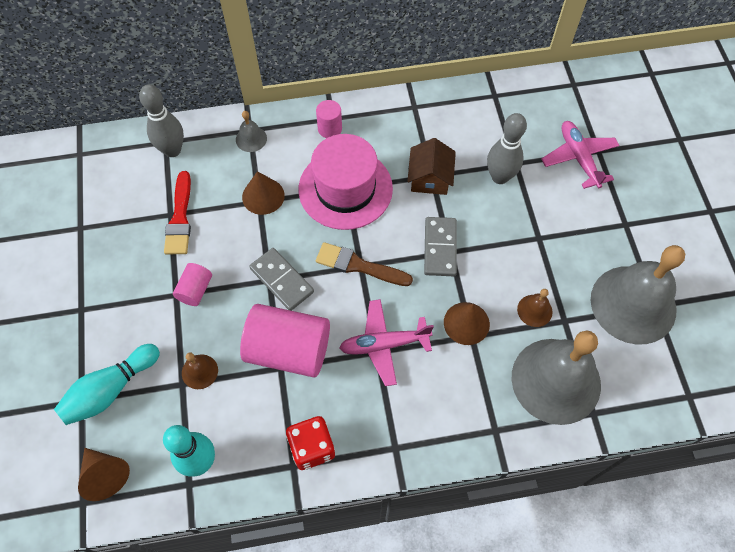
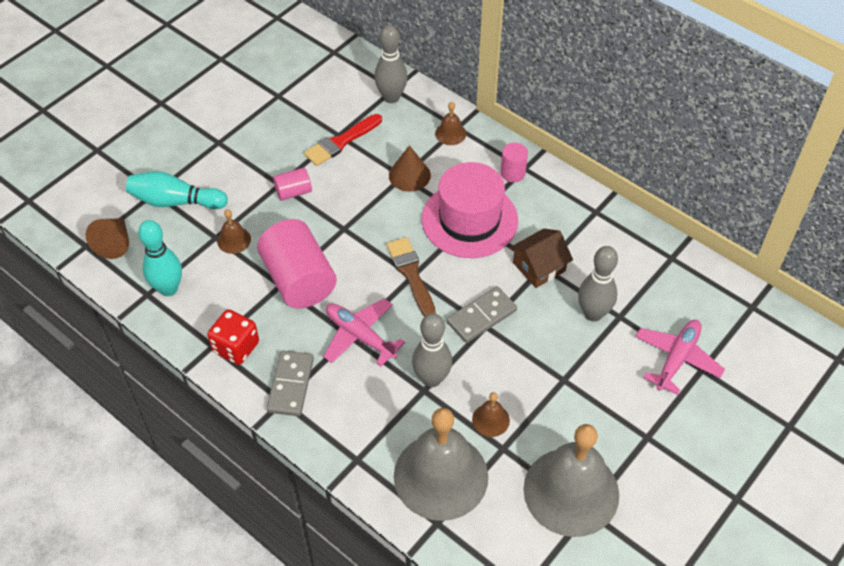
camera: 50 degrees right, 10 degrees down
(251, 139) = (450, 133): grey bell -> brown bell
(281, 280) = (351, 236): grey domino -> grey domino (290, 385)
(466, 323) = (431, 379): brown cone -> grey bowling pin

